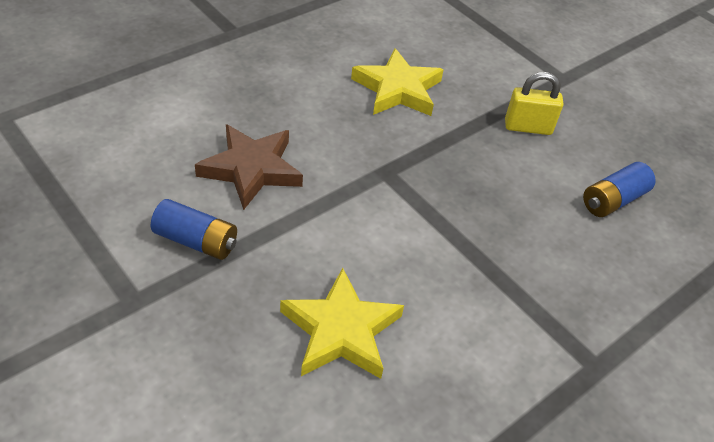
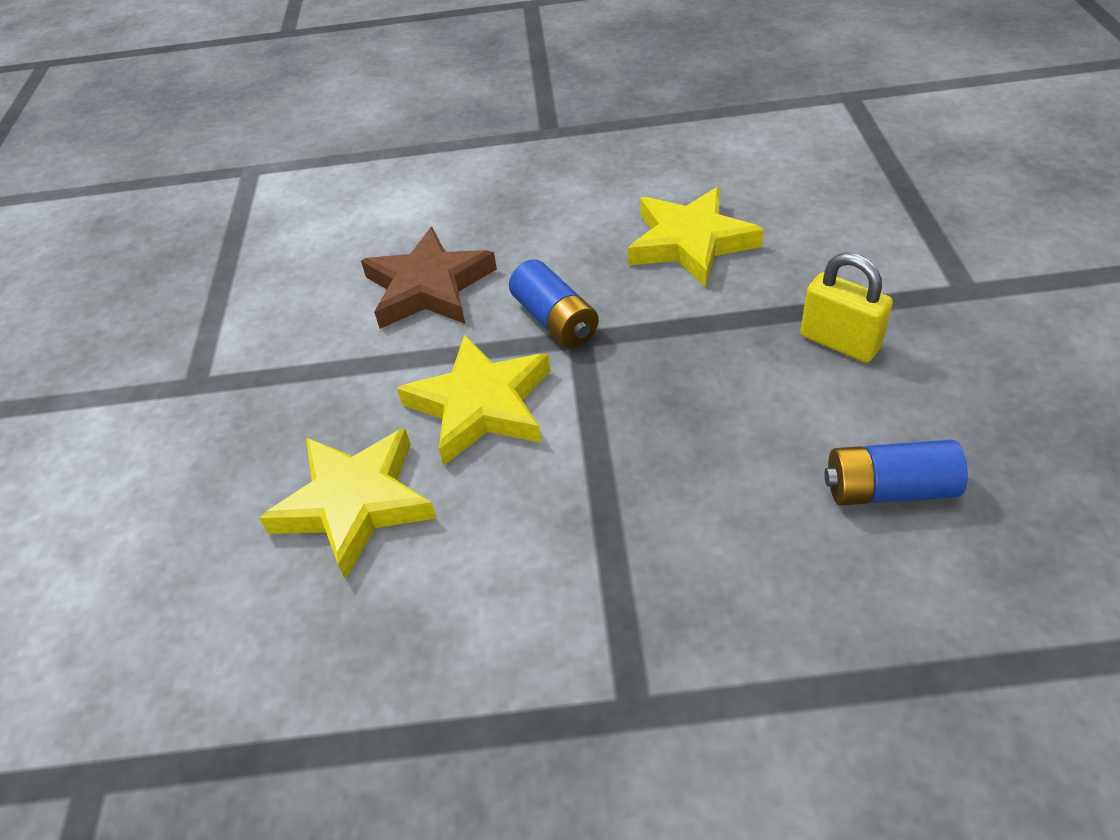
camera: 45 degrees right, 0 degrees up
(196, 241) = (304, 345): blue battery -> blue battery (555, 320)
(363, 236) = (481, 405): none -> yellow star

